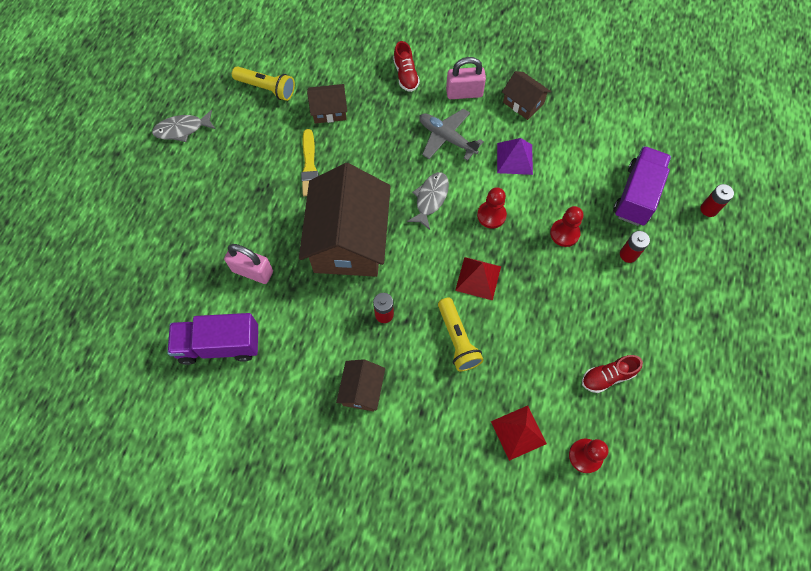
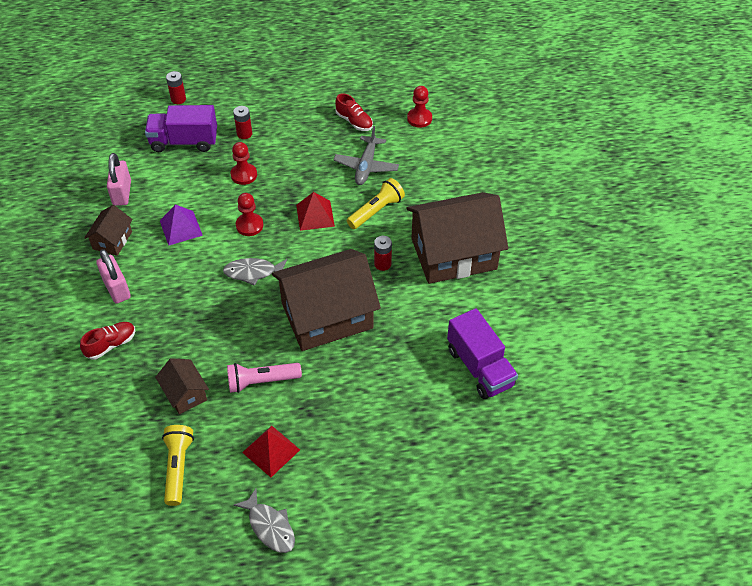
camera: 115 degrees left, 15 degrees down
(252, 271) = (398, 376): pink padlock -> pink padlock (122, 193)
(309, 166) = (261, 381): yellow brush -> pink flashlight
(362, 390) = (453, 254): brown house -> brown house, size x2.16
(446, 138) = (179, 284): grey plane -> grey plane (366, 166)
(518, 432) = (426, 155): red pyramid -> red pyramid (271, 451)

